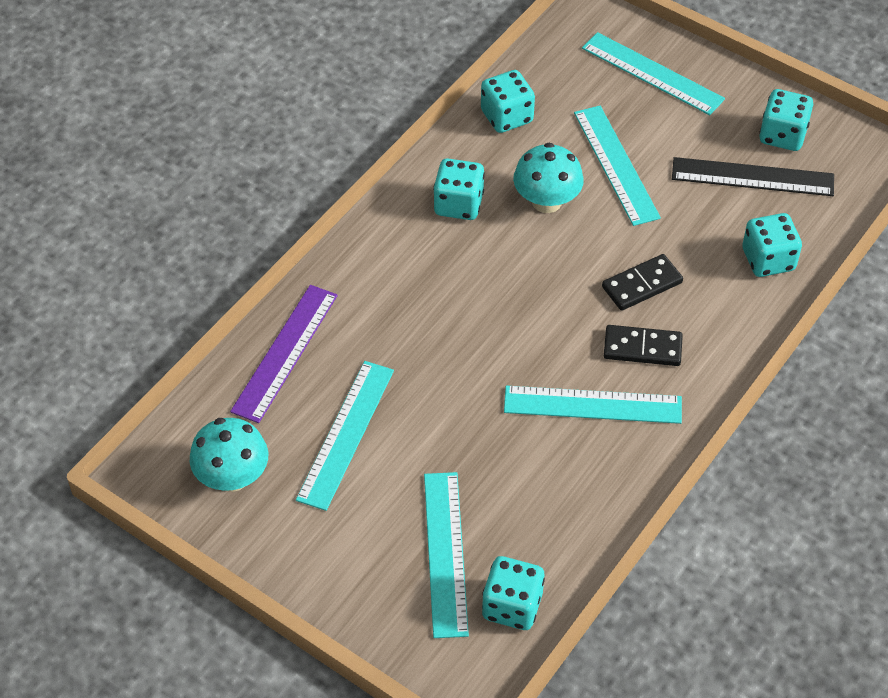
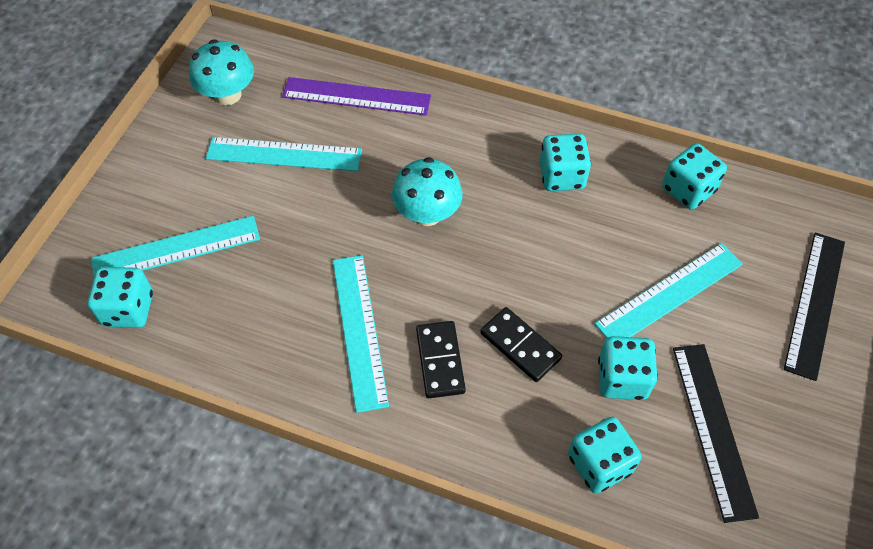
camera: 75 degrees right, 5 degrees up
(546, 201) = (595, 244): turquoise mushroom -> turquoise mushroom (427, 213)
(652, 73) = (815, 303): turquoise ruler -> black ruler
(782, 135) = (792, 451): turquoise dice -> turquoise dice (622, 379)

